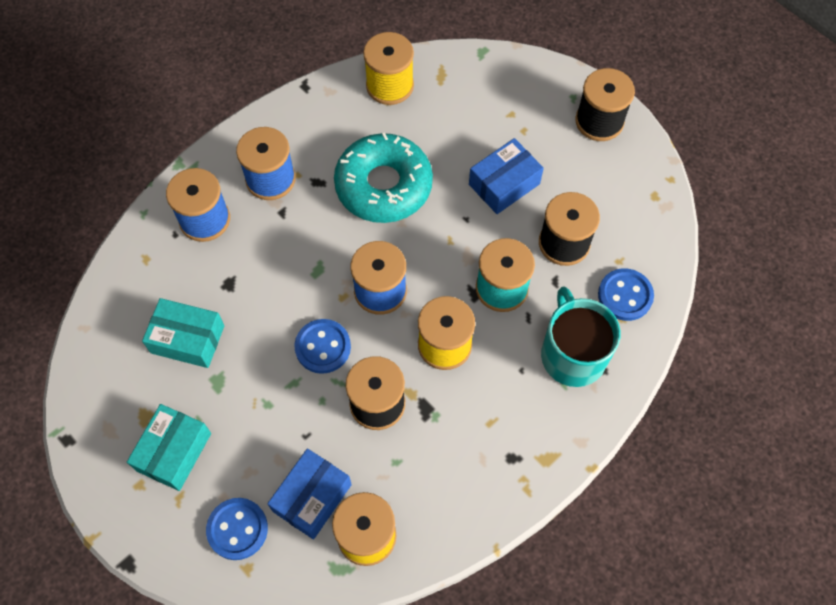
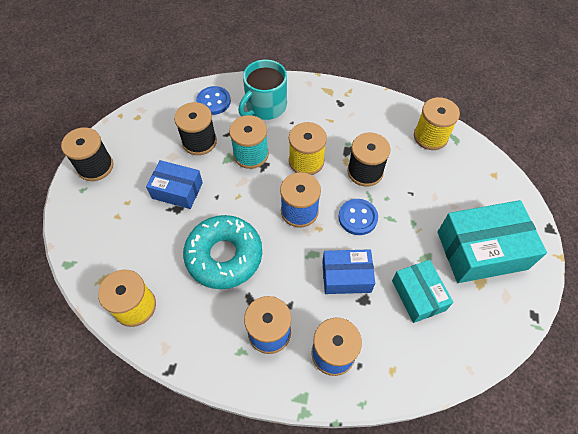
camera: 125 degrees left, 5 degrees down
(174, 452) = (481, 250): turquoise box -> turquoise box, size x1.65
(237, 529) = (483, 191): blue button -> none
(312, 497) = (437, 169): blue box -> blue box (346, 276)

